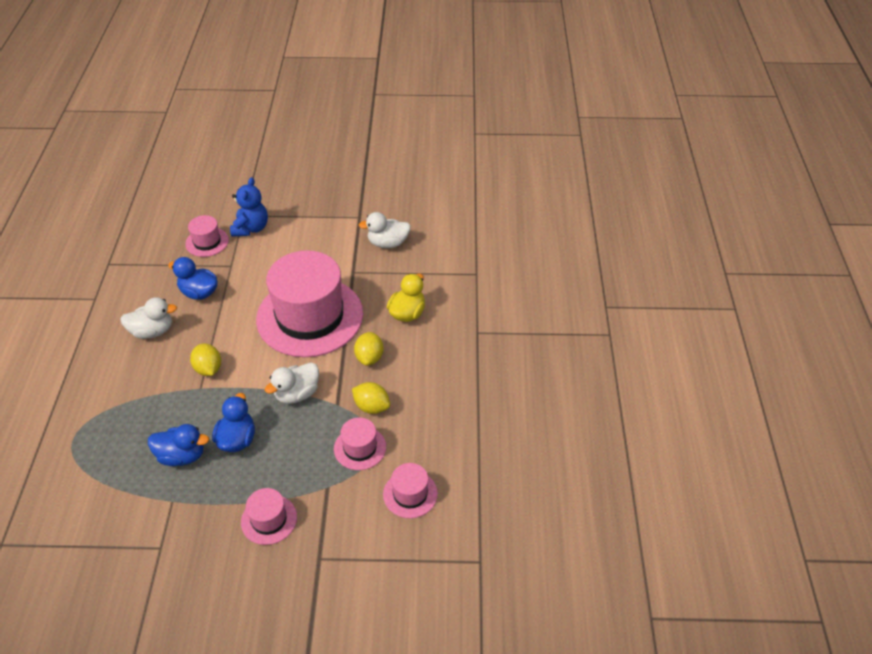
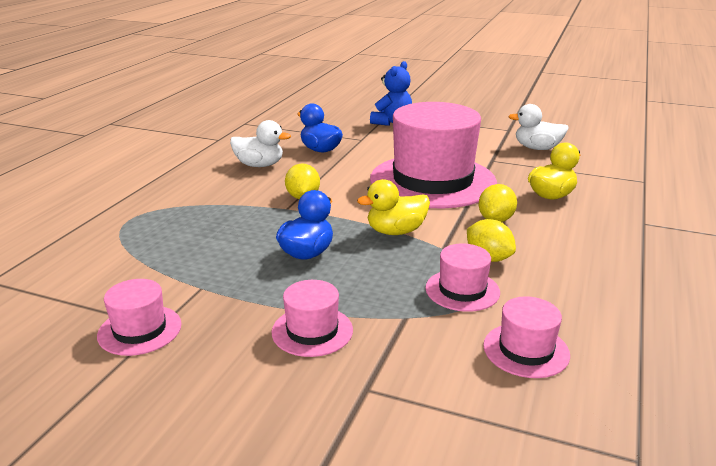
camera: 20 degrees right, 20 degrees down
(182, 456) = (235, 253): blue duck -> none
(207, 242) = (344, 124): pink hat -> pink hat (140, 330)
(297, 394) = (396, 231): white duck -> yellow duck

